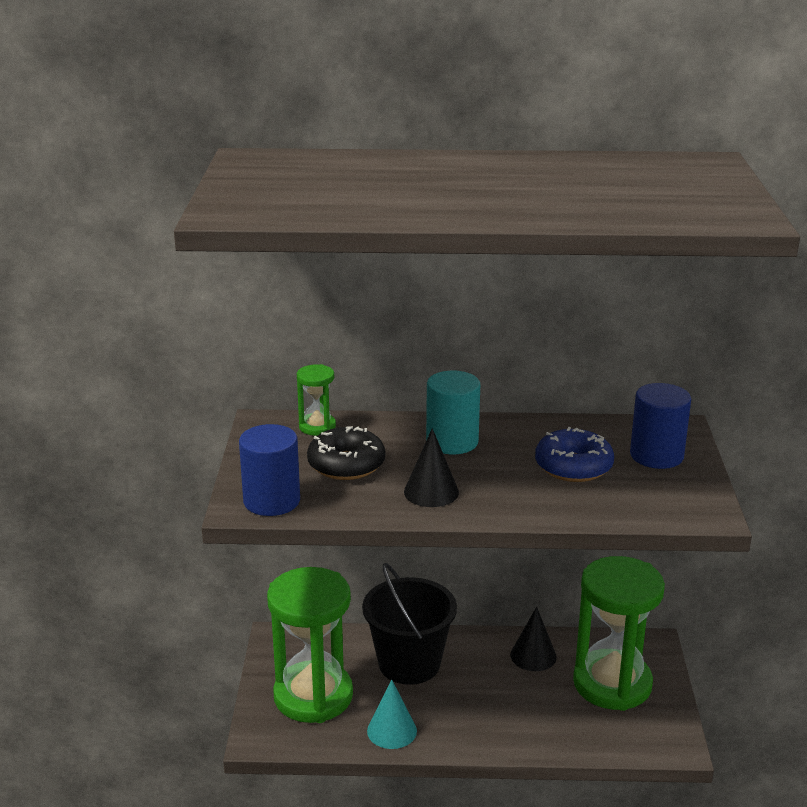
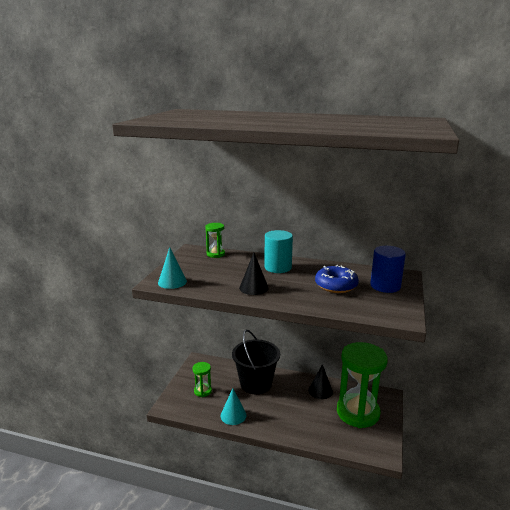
camera: 15 degrees right, 5 degrees down
(272, 501) = (172, 282): blue cylinder -> turquoise cone
(313, 696) = (202, 391): green hourglass -> green hourglass, size x0.45
(346, 465) = (219, 271): black donut -> none

